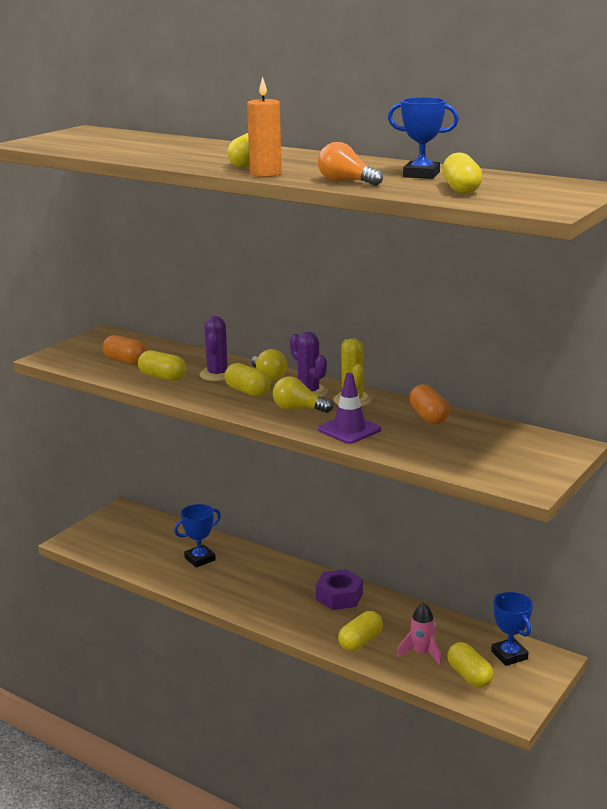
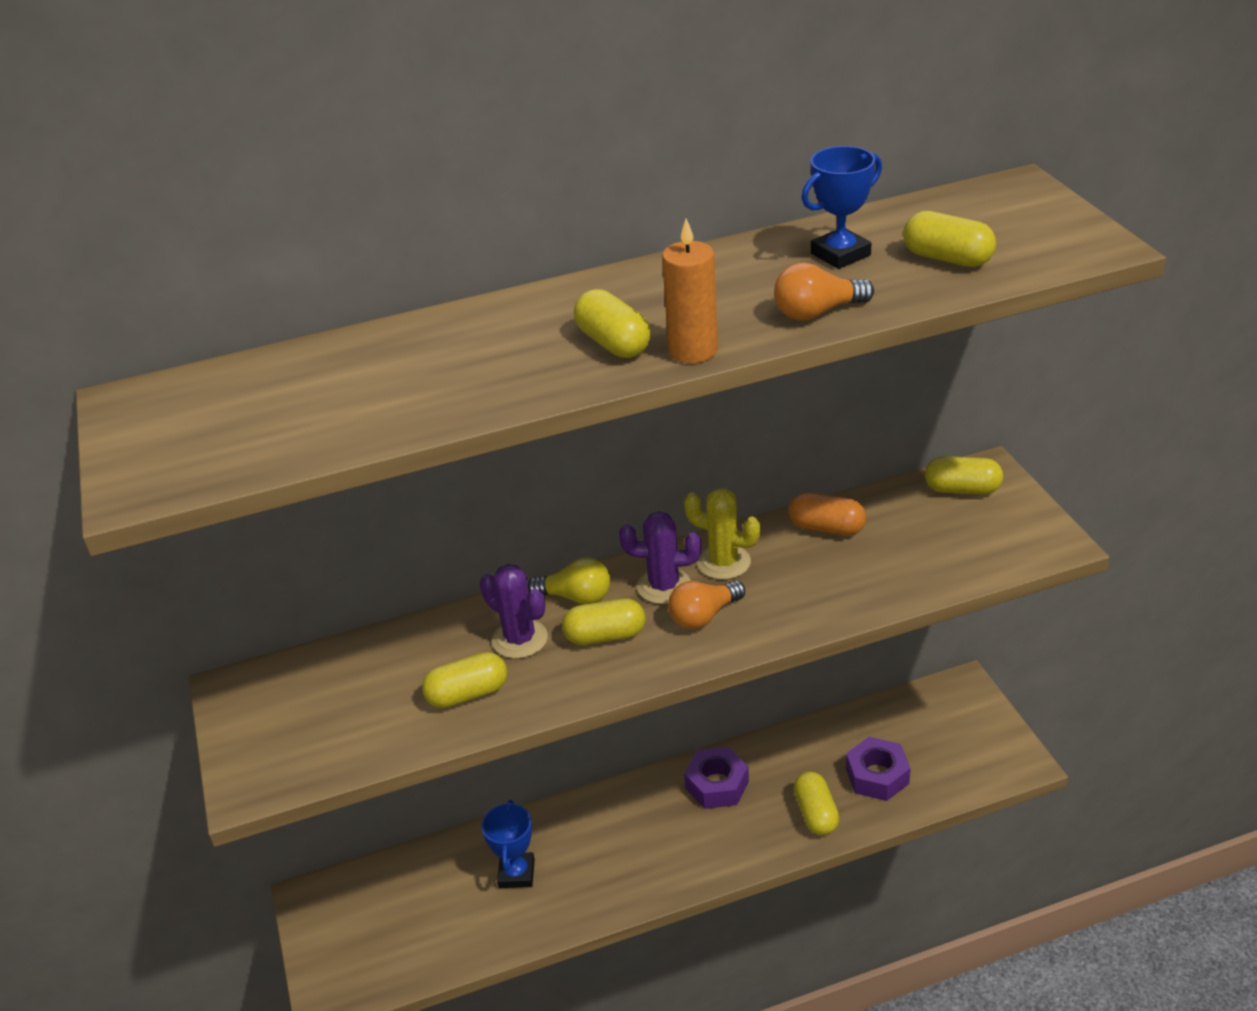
camera: 50 degrees left, 15 degrees up
(125, 361) = (366, 708): orange capsule -> none
(298, 409) = (703, 616): yellow light bulb -> orange light bulb
(349, 430) = (802, 602): purple traffic cone -> none
(422, 653) = (877, 776): pink rocket -> purple nut
(469, 676) = (941, 761): yellow capsule -> yellow capsule (962, 489)
(509, 655) = (932, 712): blue trophy -> none

